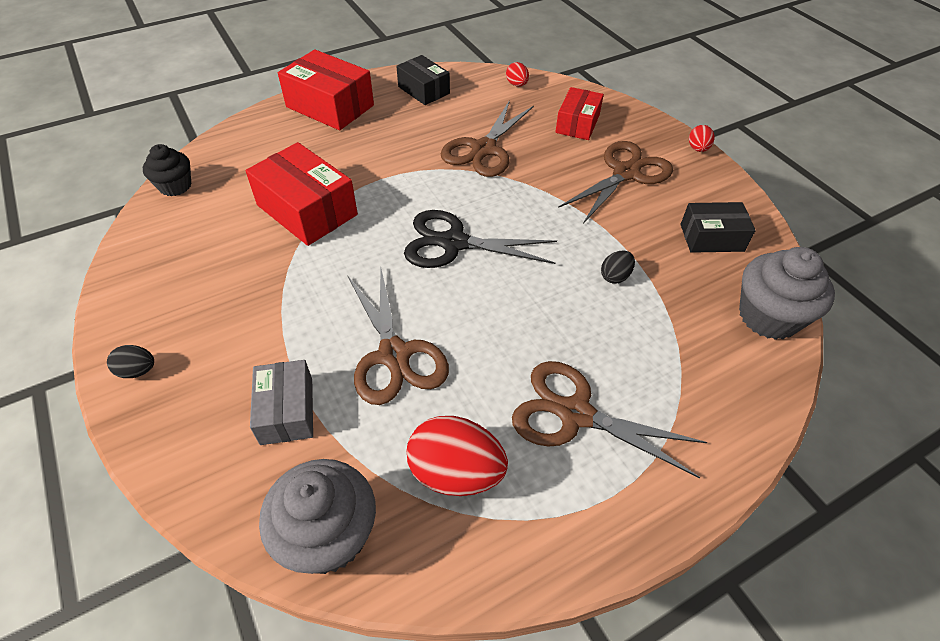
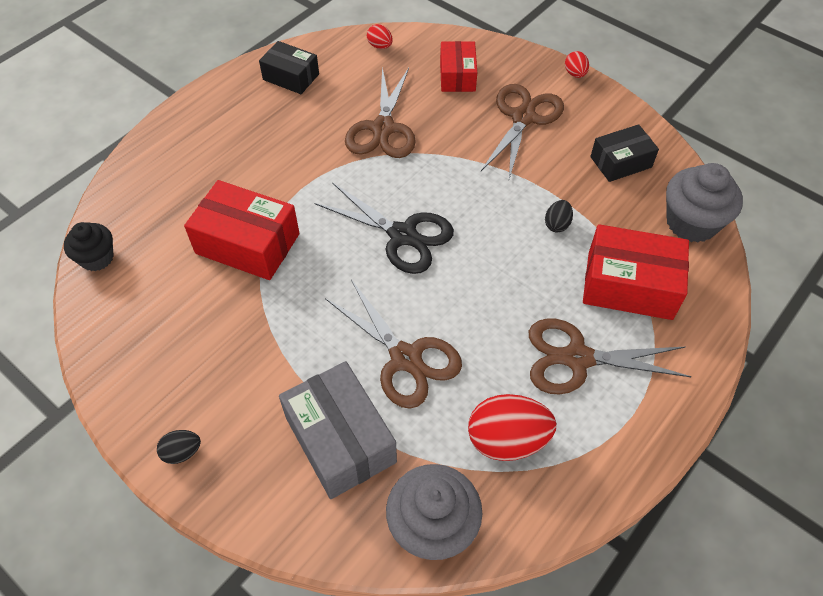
camera: 20 degrees left, 5 degrees up
(287, 411) = (340, 440): grey box -> grey box, size x1.58
(330, 106) = (204, 121): red box -> red box (629, 285)
(453, 243) = (403, 235): black scissors -> black scissors turned 135 degrees counterclockwise

